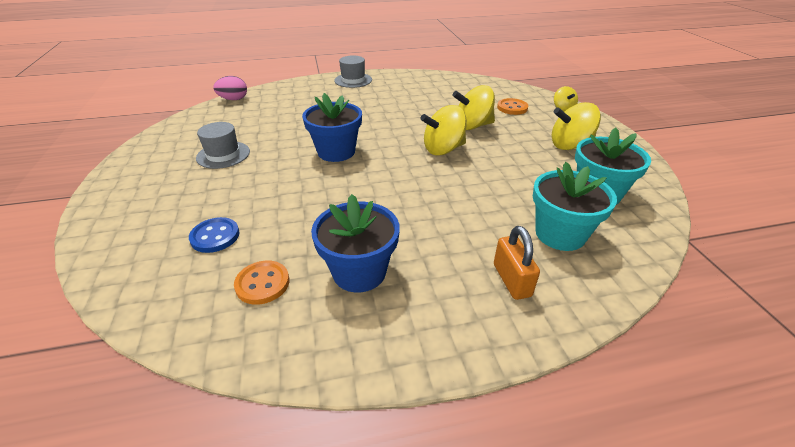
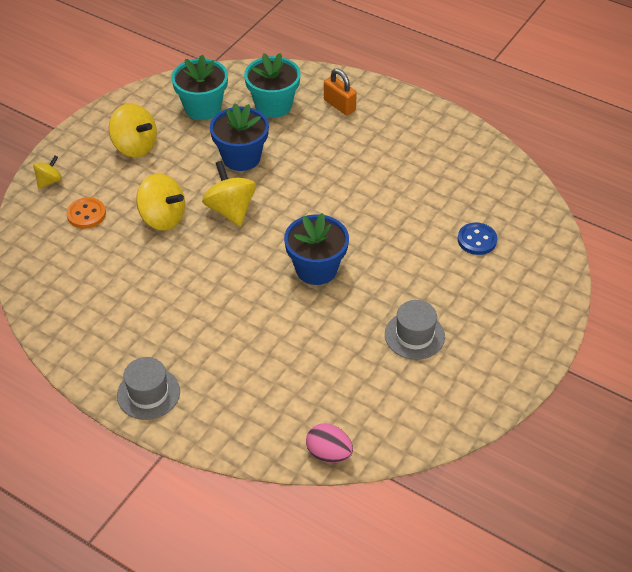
camera: 135 degrees left, 10 degrees up
(262, 283) = (470, 187): orange button -> none
(359, 272) = (411, 159): blue flower pot -> blue flower pot (241, 157)
(443, 149) = (230, 210): yellow spinning top -> yellow spinning top turned 135 degrees counterclockwise
(511, 280) = (339, 105): orange padlock -> orange padlock turned 75 degrees counterclockwise

